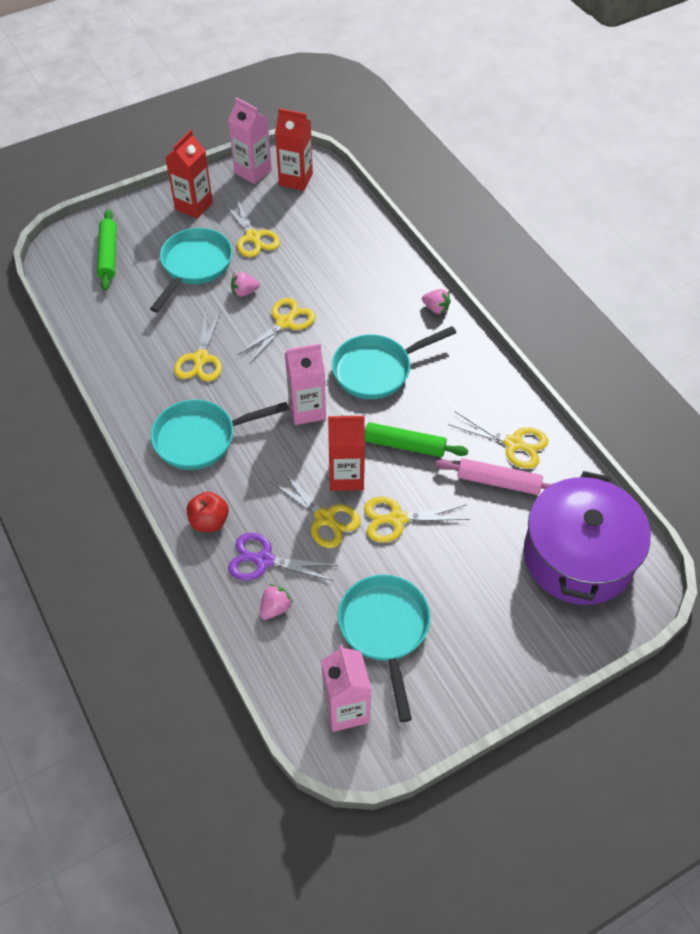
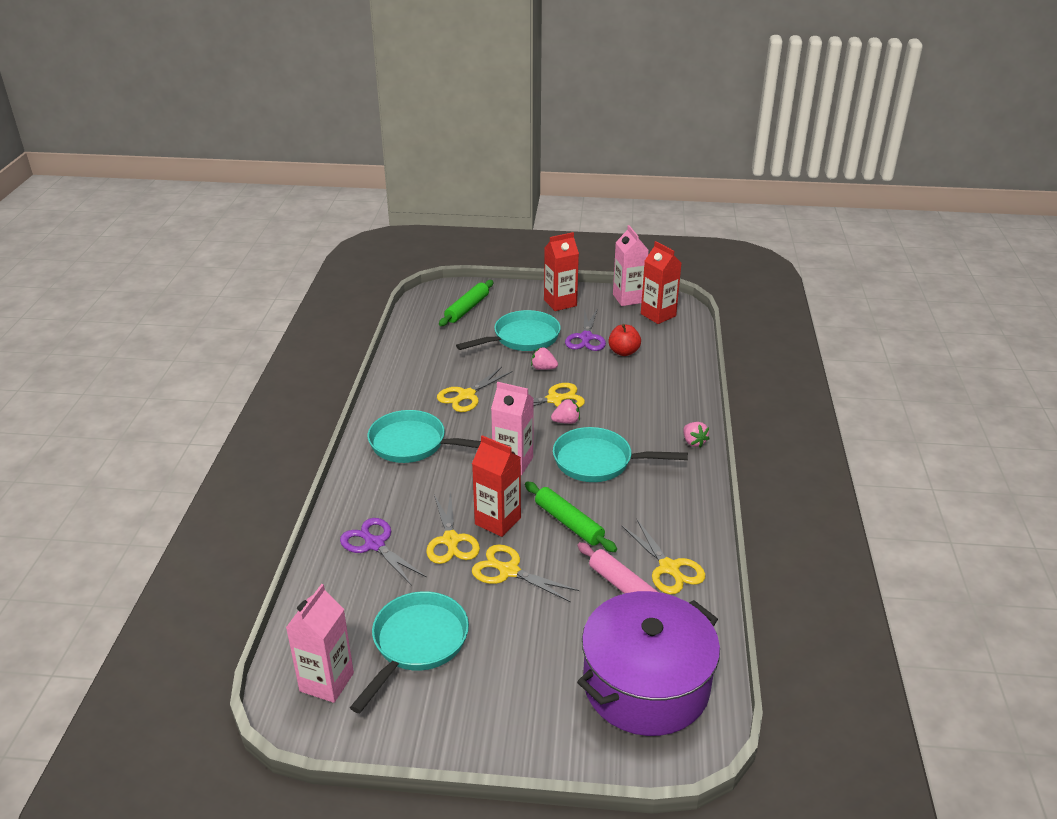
camera: 35 degrees right, 20 degrees down
(209, 521) = (362, 499): red apple -> red apple (623, 352)
(253, 237) = (586, 337): yellow scissors -> purple scissors
(275, 608) = (349, 580): pink strawberry -> pink strawberry (566, 421)

